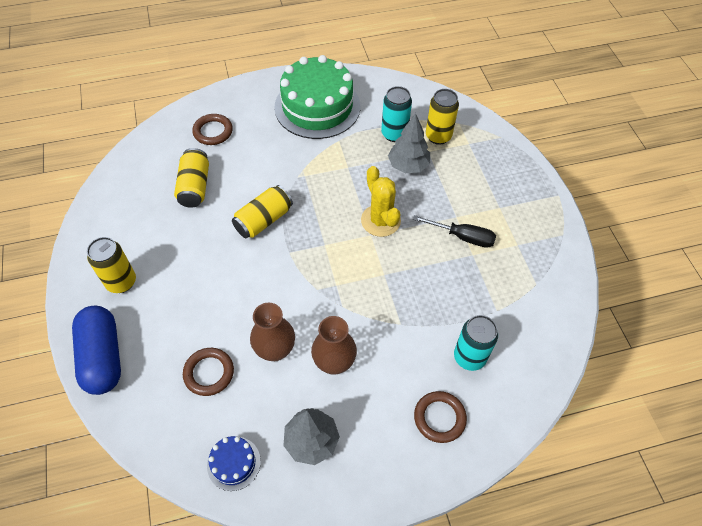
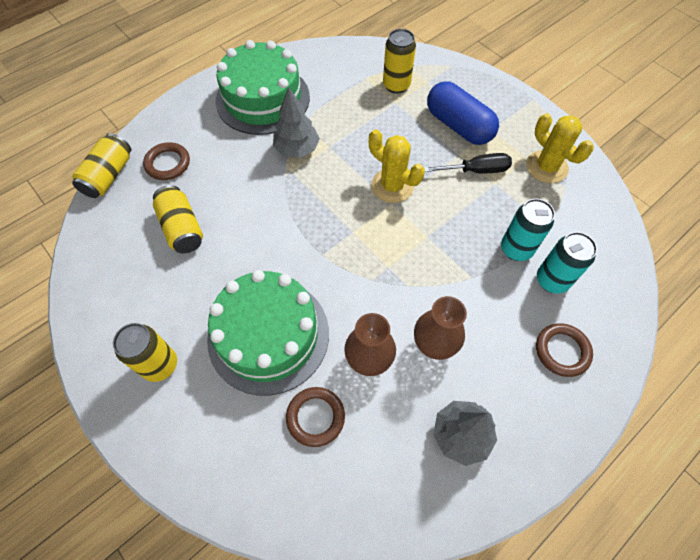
camera: 25 degrees left, 5 degrees up
(103, 357) = (188, 457): blue capsule -> blue capsule (458, 126)
(211, 296) = (268, 335): none -> green cake
(233, 463) = (398, 499): blue cake -> none
(264, 220) = (277, 233): yellow can -> yellow can (109, 175)
(394, 134) = (354, 98): turquoise can -> turquoise can (516, 249)
(408, 165) = (385, 123): grey tree -> grey tree (297, 149)
(530, 260) = (546, 167): none -> yellow cactus

